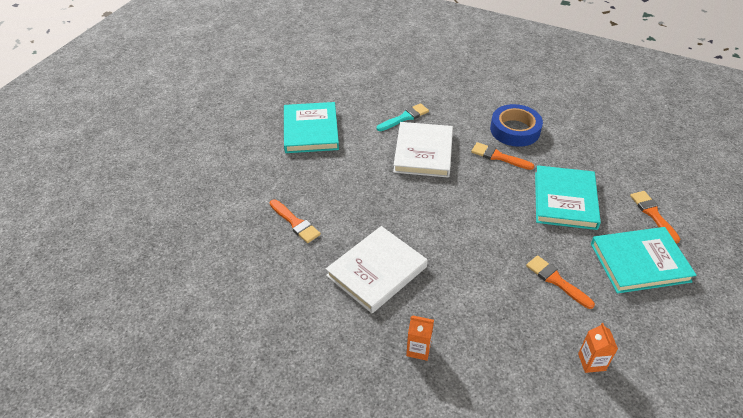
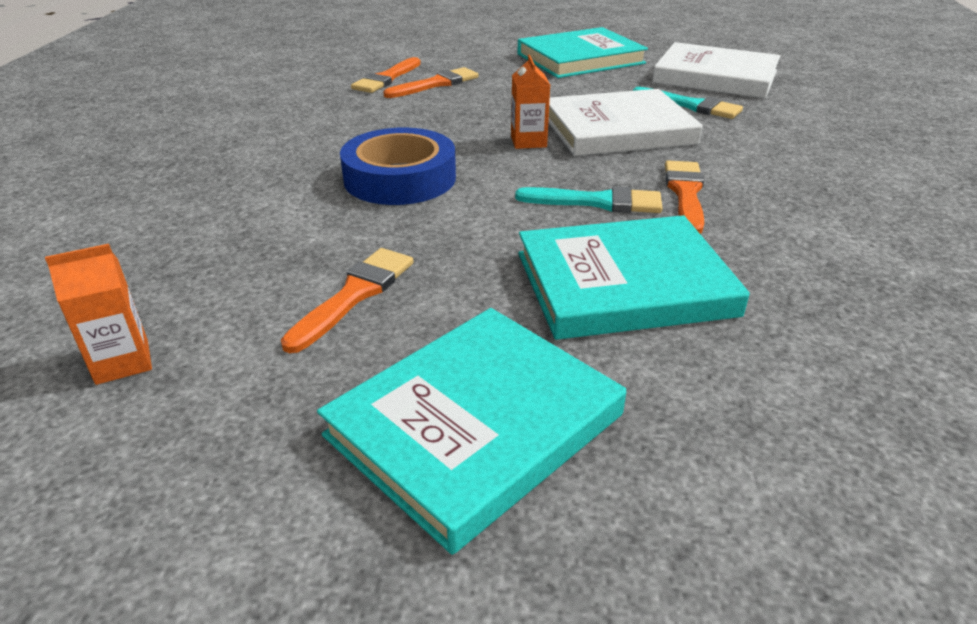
camera: 70 degrees right, 10 degrees down
(376, 271) = (316, 134): white book -> white book (715, 77)
(418, 349) = (162, 182): orange carton -> orange carton (528, 141)
(498, 185) = (598, 202): none -> turquoise brush
(515, 130) = (796, 201): blue tape -> blue tape (400, 178)
(639, 262) = (474, 425): turquoise book -> turquoise book turned 75 degrees clockwise
(653, 214) = (701, 444): orange brush -> orange brush (436, 84)

